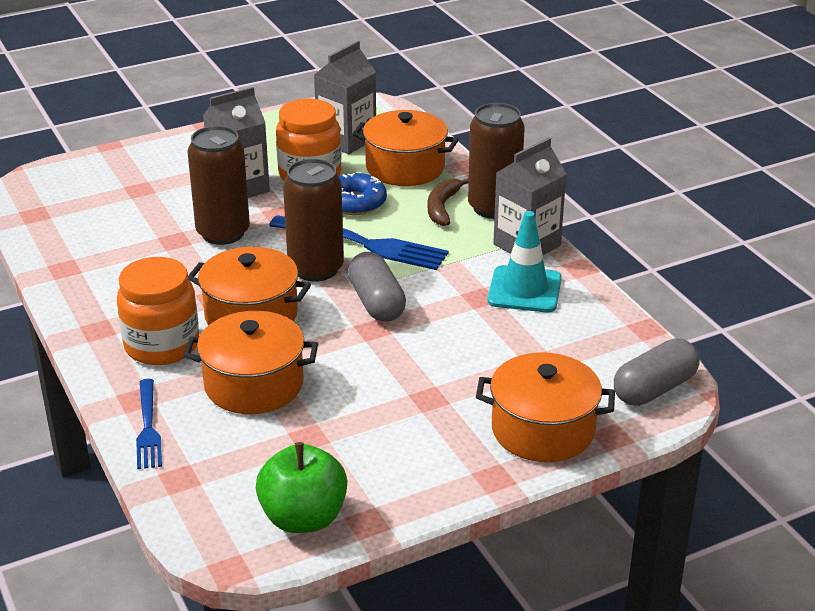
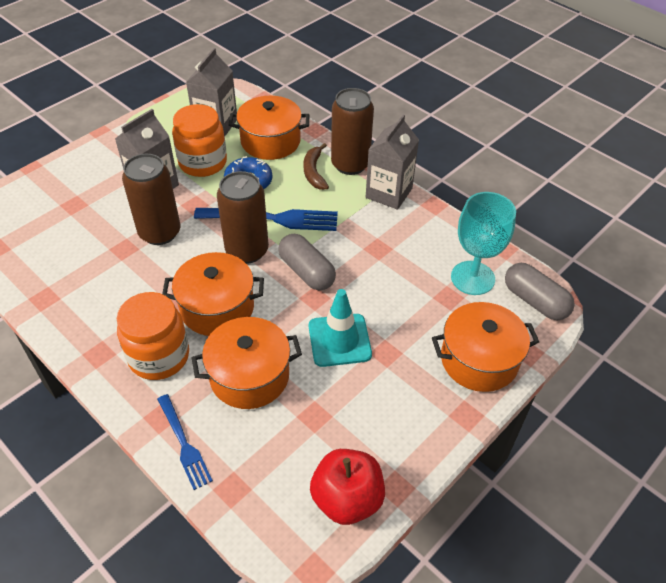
camera: 20 degrees left, 15 degrees up
(303, 518) = (347, 499): green apple -> red apple
(524, 290) = (406, 234): turquoise traffic cone -> turquoise traffic cone (339, 340)
(585, 349) = (472, 278): none -> turquoise goblet
(654, 389) = (535, 301): grey capsule -> grey capsule turned 75 degrees counterclockwise

